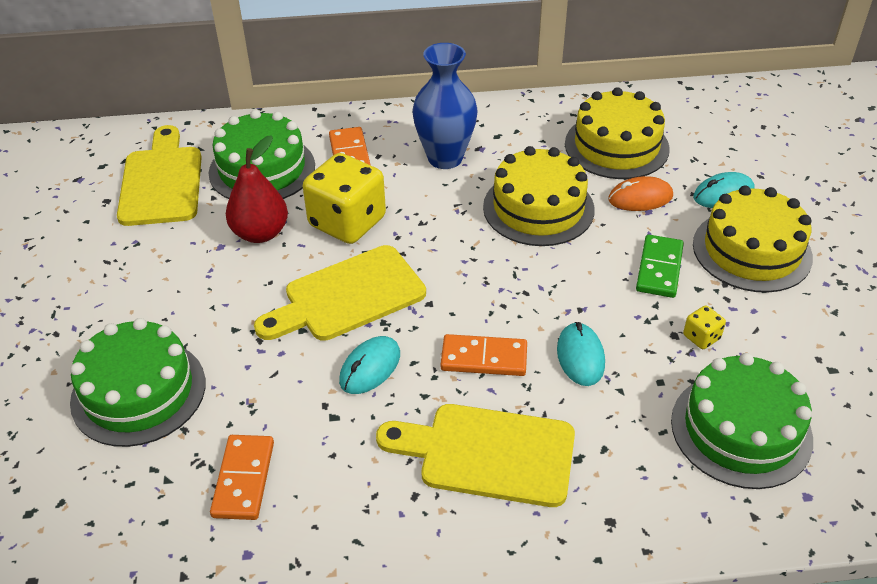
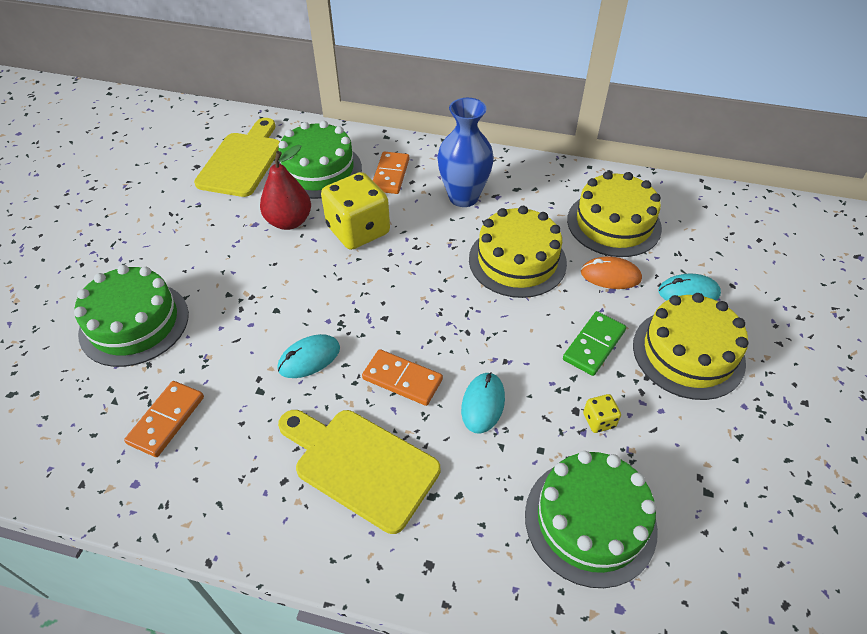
camera: 20 degrees right, 5 degrees up
(347, 296) = (325, 292): yellow cutting board -> none

